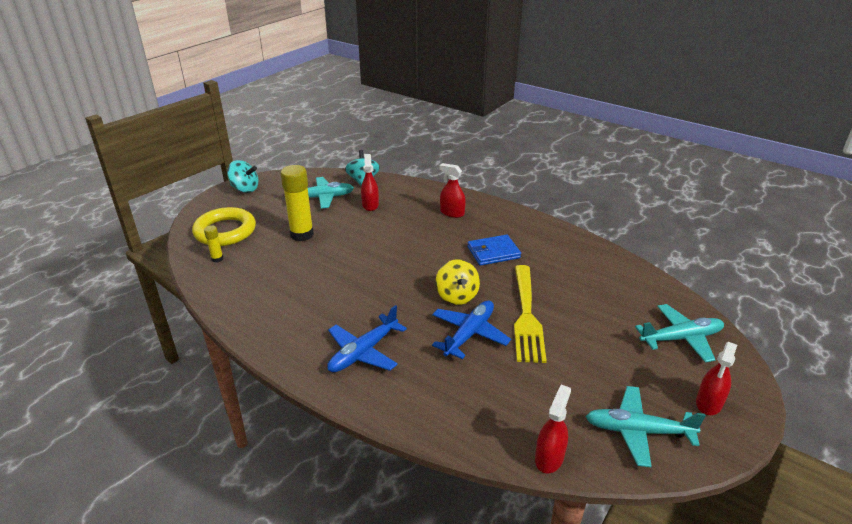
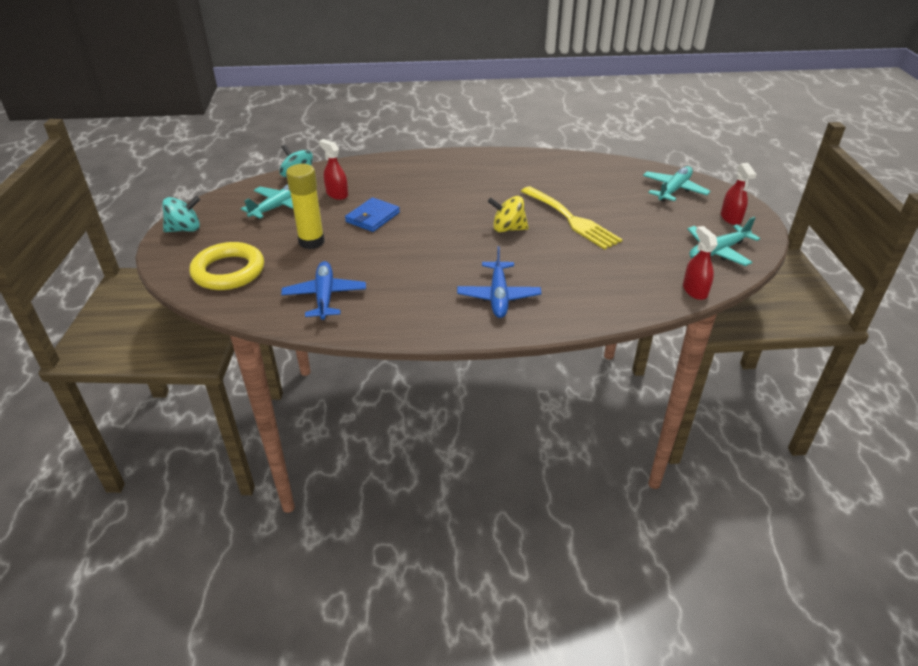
camera: 40 degrees left, 5 degrees up
(217, 259) = (261, 295): yellow glue stick -> none
(452, 213) = (416, 173): red spray bottle -> none
(457, 296) = (508, 229): yellow spinning top -> yellow spinning top turned 150 degrees clockwise
(469, 334) = (552, 248): blue plane -> blue plane (325, 296)
(493, 252) = (490, 188): blue wallet -> blue wallet (373, 217)

